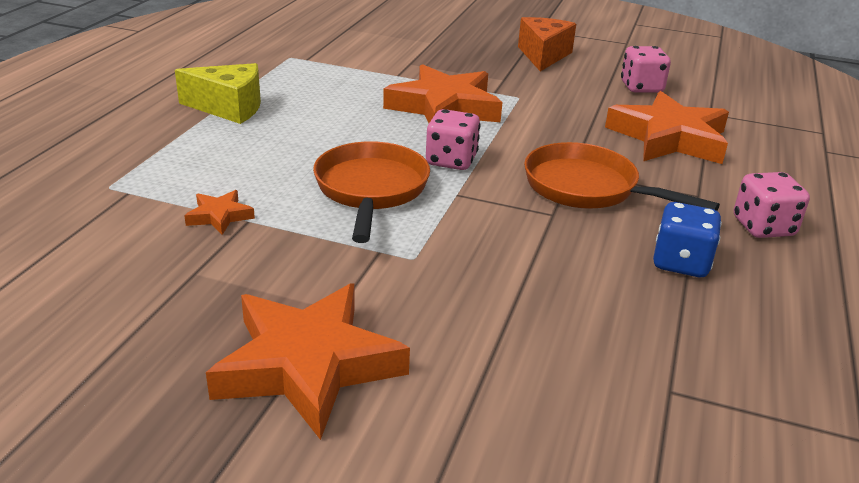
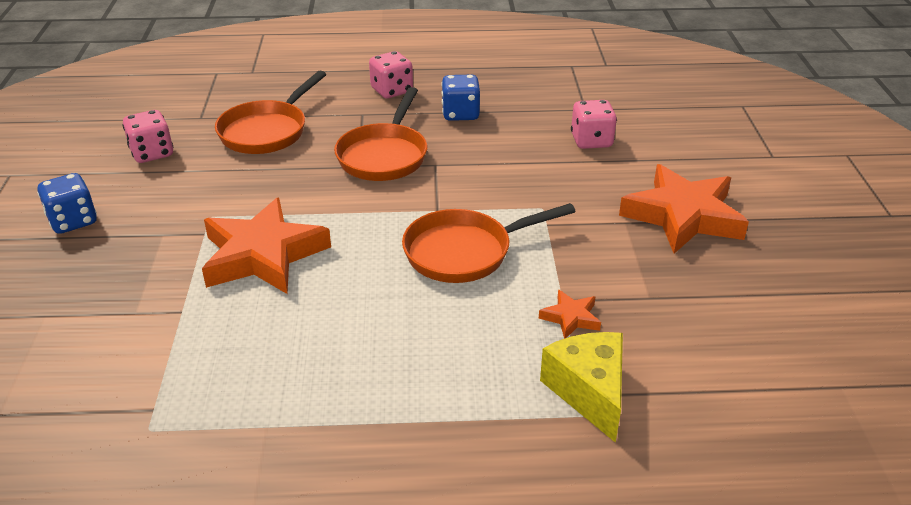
camera: 110 degrees left, 5 degrees up
(229, 108) = (351, 412): yellow cheese -> yellow cheese (589, 392)
(451, 161) = (381, 225): pink dice -> pink dice (591, 141)
(543, 55) = (73, 221): orange cheese -> blue dice
(669, 138) = (267, 131): orange star -> orange pan

